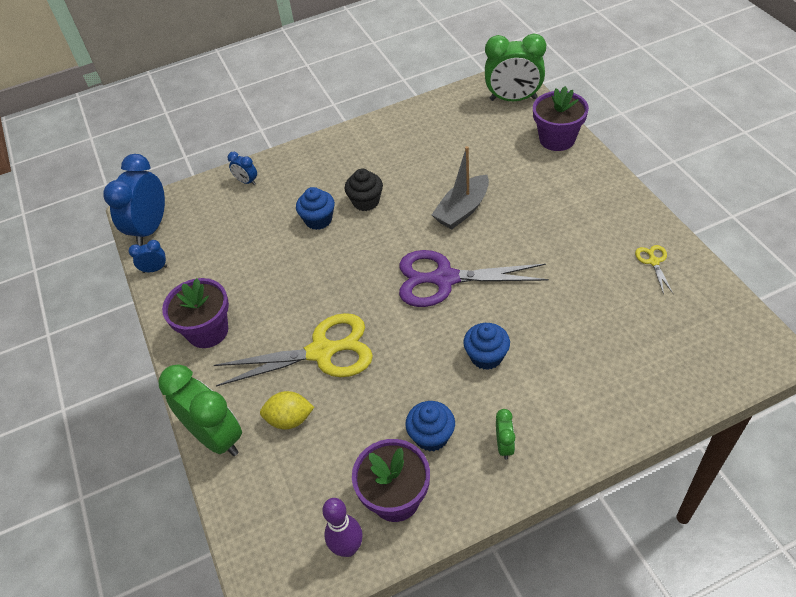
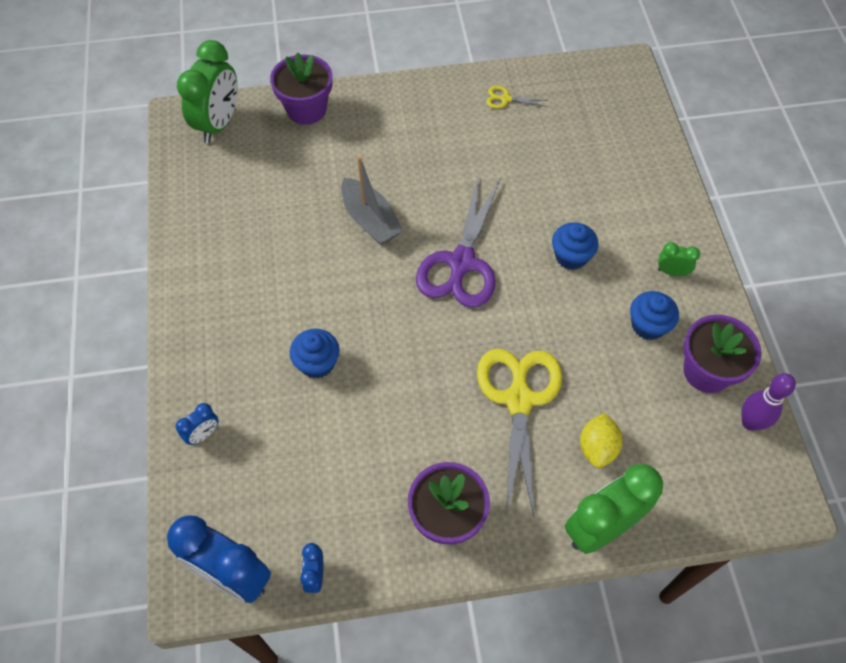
camera: 80 degrees left, 10 degrees up
(366, 201) = (311, 307): black cupcake -> none

